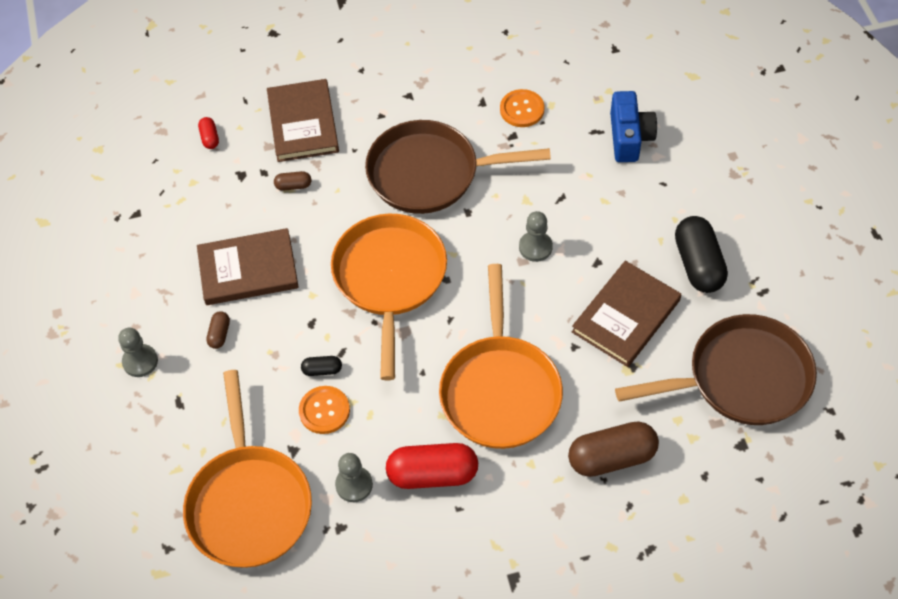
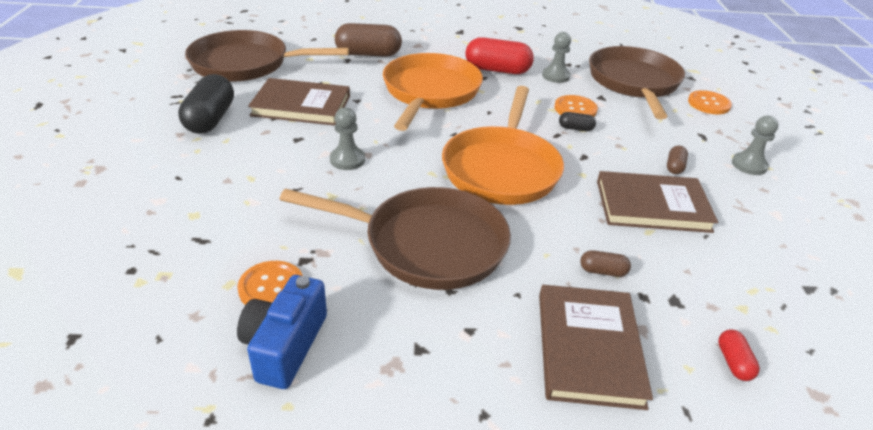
camera: 170 degrees left, 20 degrees down
(157, 480) = (708, 104): none -> orange button
(249, 503) = (634, 83): orange pan -> brown pan
(626, 316) = (301, 105): brown book -> brown book turned 45 degrees clockwise
(629, 137) = (169, 224): blue camera -> blue camera (285, 346)

